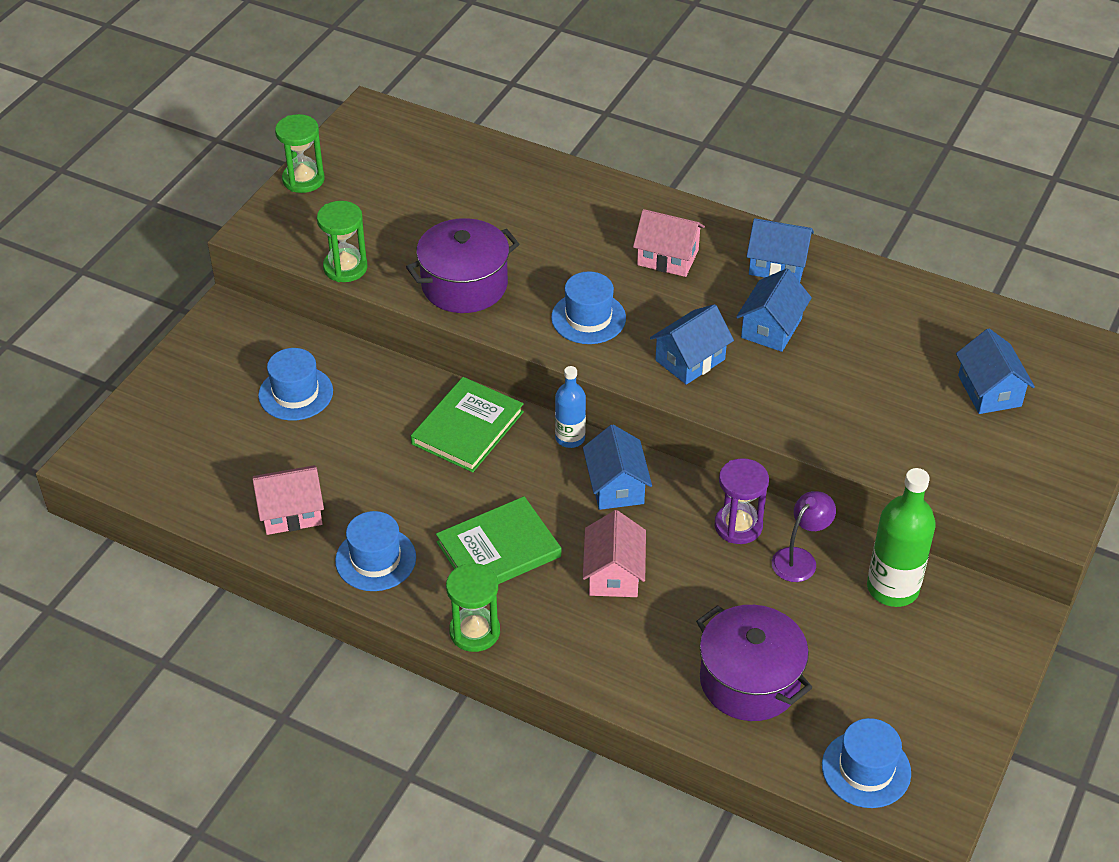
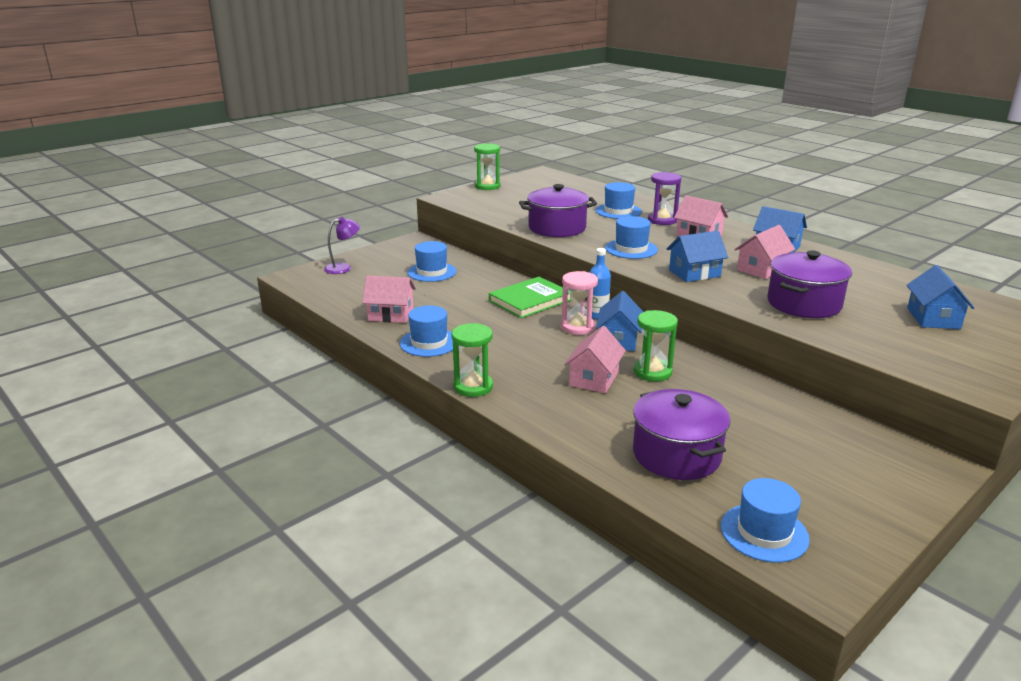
camera: 20 degrees right, 20 degrees down
(345, 267) = (488, 214): green hourglass -> green hourglass (652, 372)
(499, 549) = (516, 353): green book -> none
(534, 213) = (618, 211): none -> blue hat
(555, 473) = (578, 327): none -> pink hourglass
(738, 526) = (703, 373): purple hourglass -> purple hourglass (662, 220)
(771, 328) = (761, 269): blue house -> pink house
(800, 558) = (747, 398): purple lamp -> purple lamp (343, 268)
(839, 398) = (804, 304): none -> purple pot
(892, 588) = (824, 428): green bottle -> none

